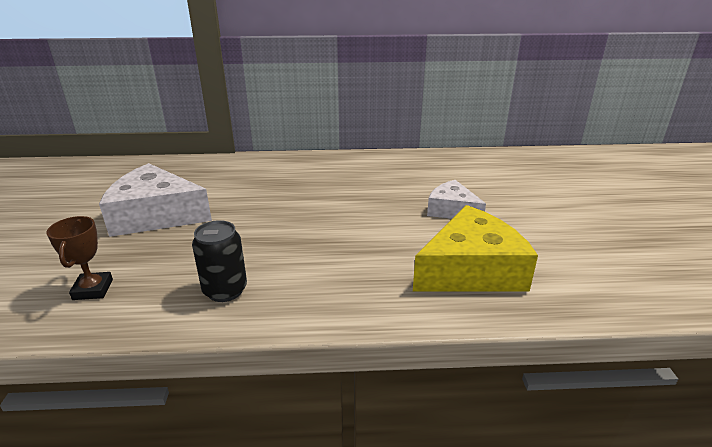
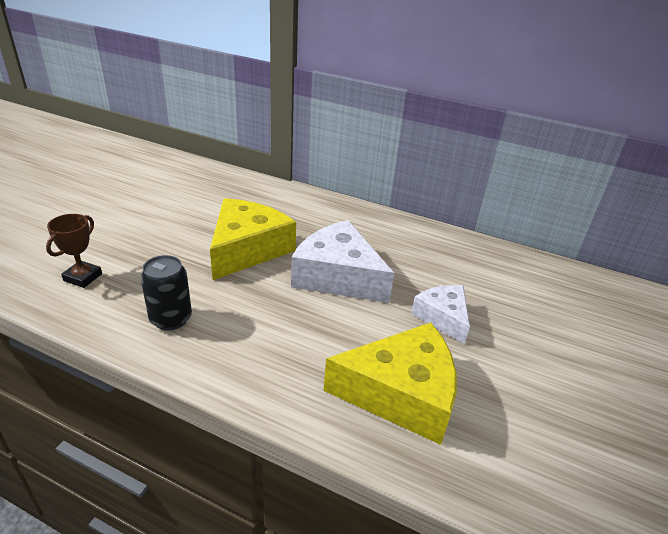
camera: 25 degrees right, 5 degrees up
(156, 215) = (177, 224): white cheese -> white cheese (338, 276)
(246, 214) = (247, 249): none -> yellow cheese

